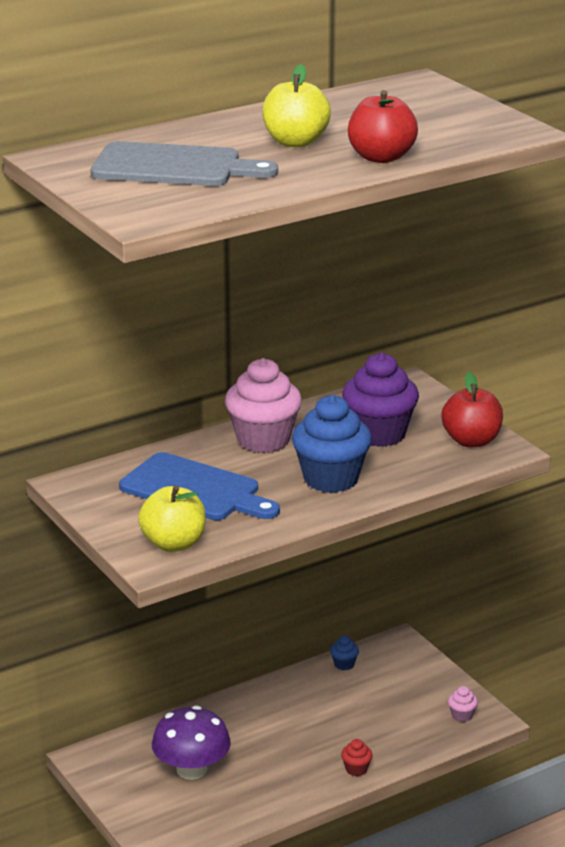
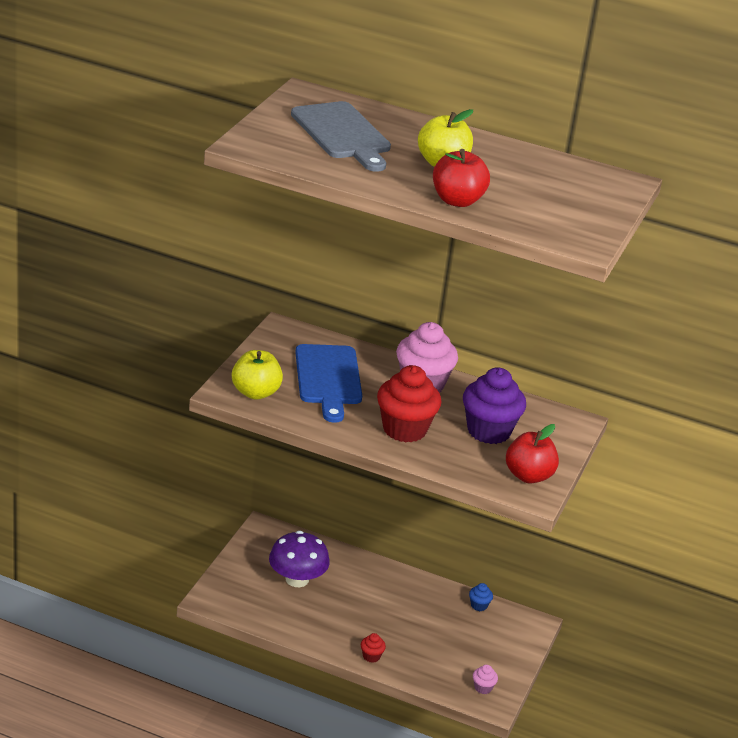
camera: 50 degrees right, 5 degrees up
(331, 479) = (404, 429): blue cupcake -> red cupcake

